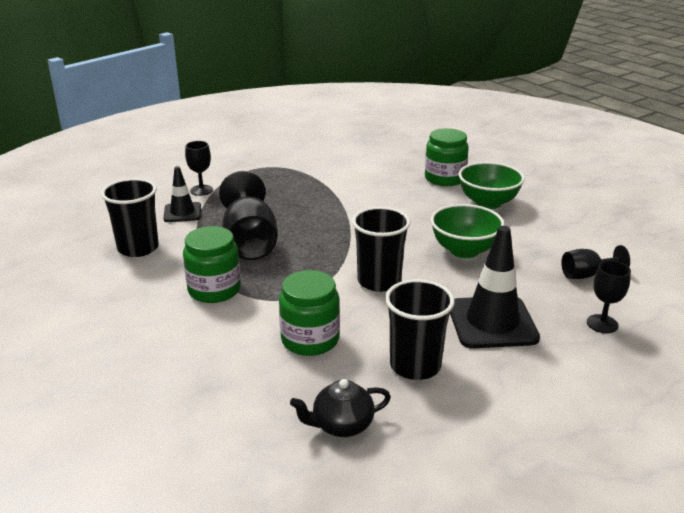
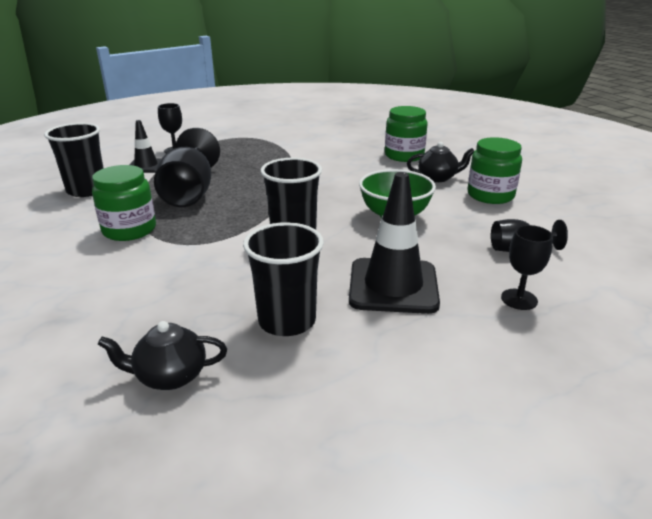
camera: 10 degrees right, 0 degrees up
(310, 340) = (191, 283): green jar -> green jar (490, 195)
(488, 203) = (438, 178): green bowl -> black teapot

